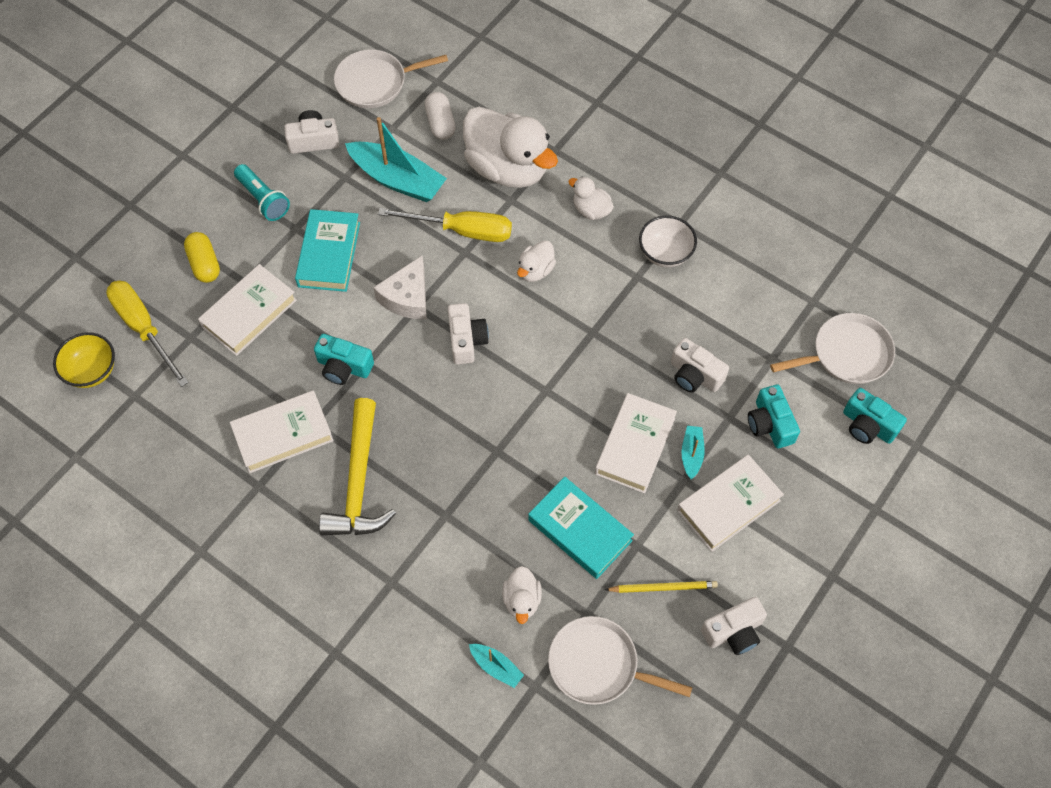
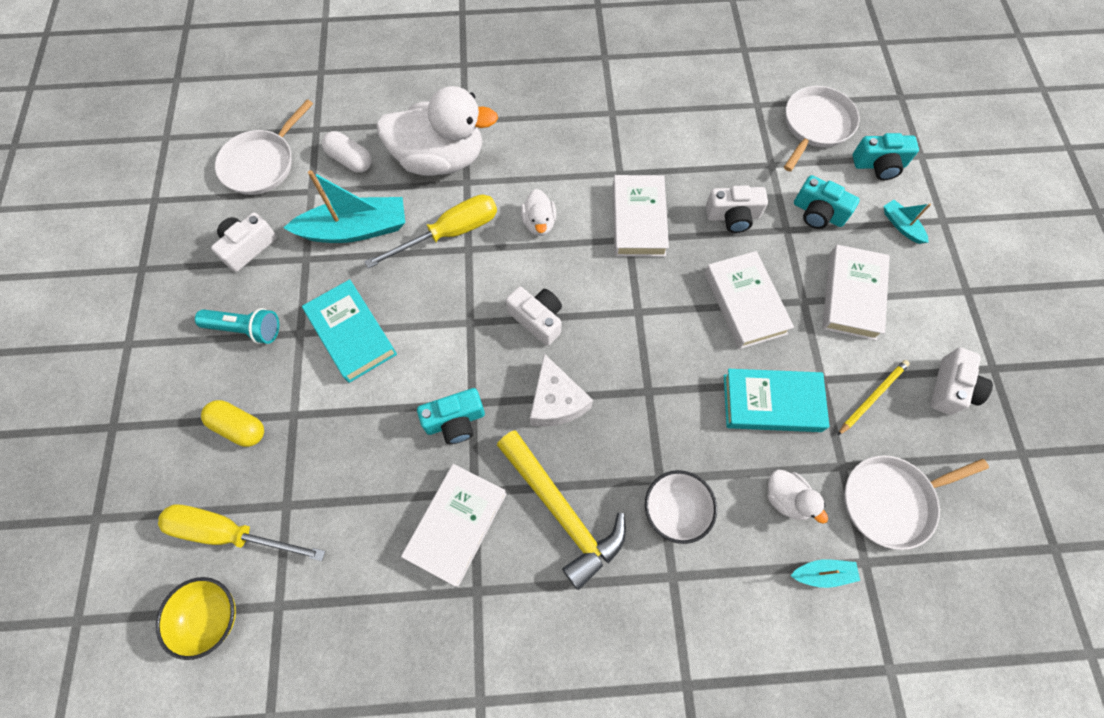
camera: 40 degrees left, 5 degrees up
(249, 313) = (324, 440): white book -> white book (638, 220)
(407, 297) = (455, 320): white cheese -> white cheese (556, 401)
(591, 210) = (537, 147): white duck -> none
(665, 253) = (623, 141): white bowl -> white bowl (675, 510)
(691, 454) = (789, 277): turquoise boat -> turquoise boat (901, 226)

